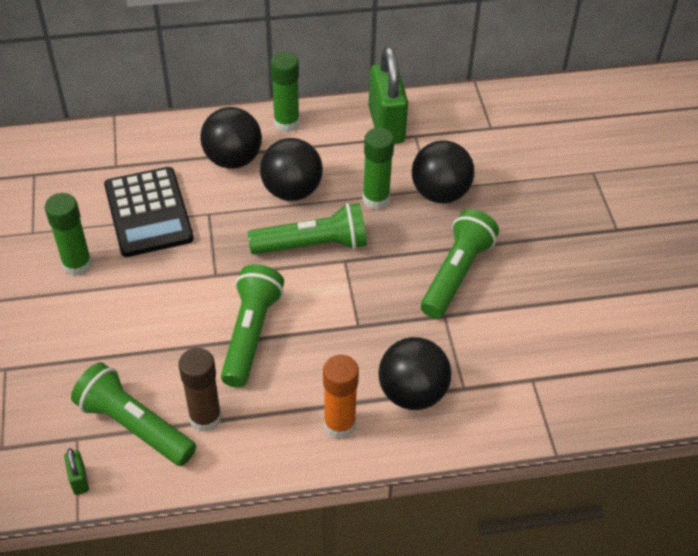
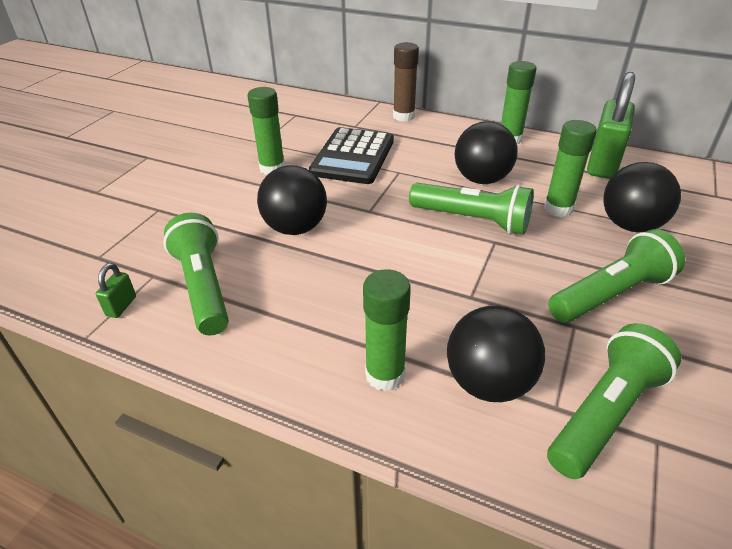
camera: 35 degrees right, 10 degrees down
(205, 418) = (265, 308): brown glue stick -> brown glue stick (404, 116)
(233, 159) = (447, 147): black ball -> black ball (295, 228)
(251, 334) = (362, 262): green flashlight -> green flashlight (605, 413)
(339, 424) = (385, 375): orange glue stick -> green glue stick

